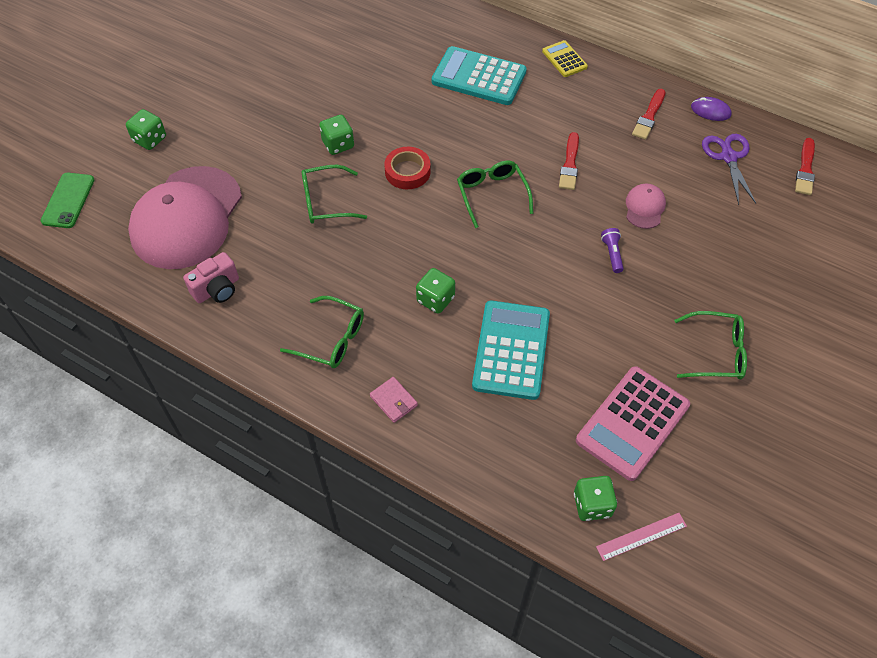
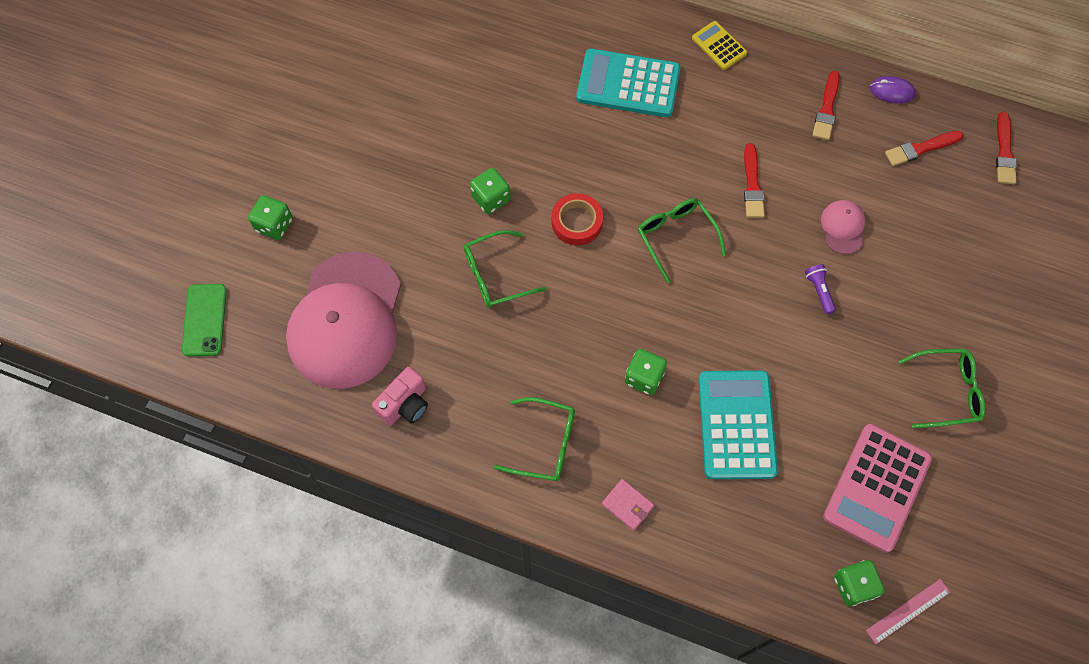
camera: 10 degrees left, 10 degrees up
(728, 157) = (920, 149): purple scissors -> red brush

